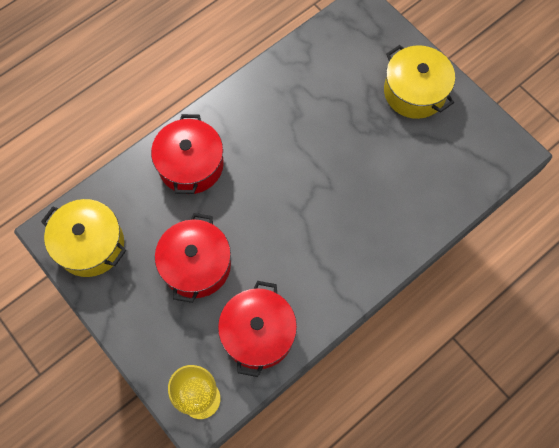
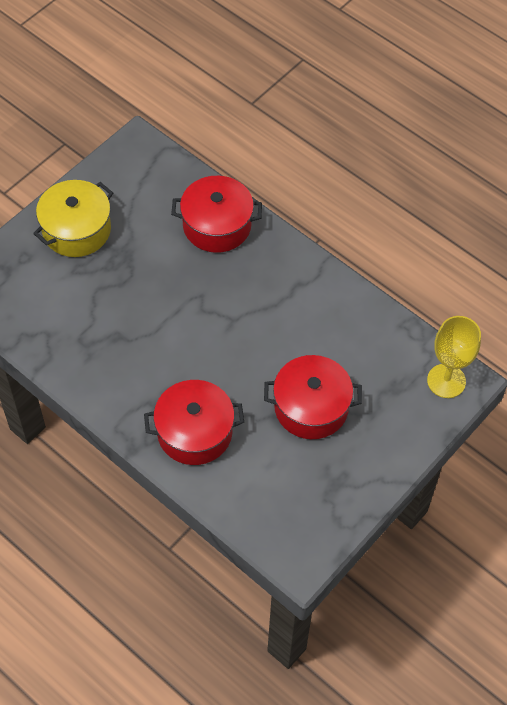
camera: 100 degrees left, 10 degrees down
(90, 245) = (308, 517): yellow pot -> none
(258, 333) = (371, 341): red pot -> red pot (217, 225)

